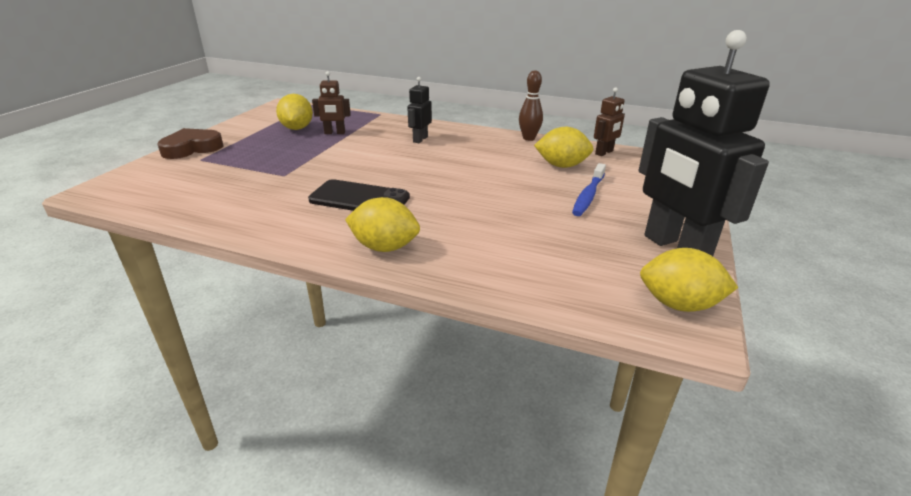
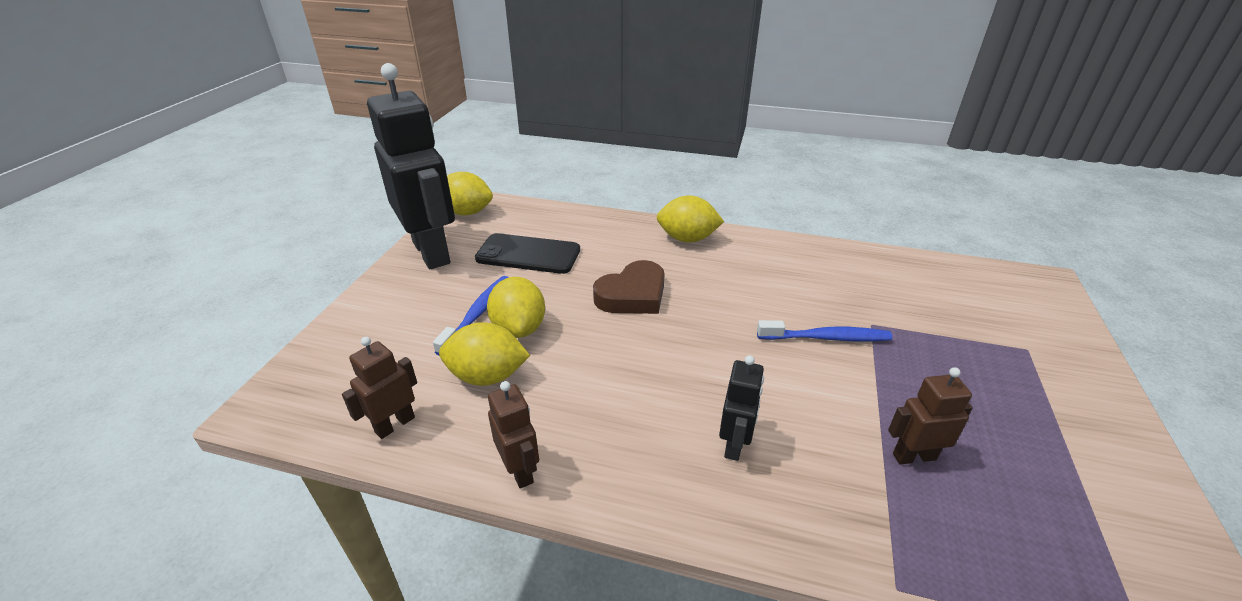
camera: 175 degrees right, 5 degrees up
(192, 148) = (1084, 376): brown heart -> brown heart (632, 295)
(297, 128) = (1006, 470): yellow lemon -> yellow lemon (519, 328)
(326, 170) = (826, 338): none -> blue toothbrush
(359, 199) = (745, 290): black phone -> black phone (528, 254)
(529, 138) = (520, 470): brown bowling pin -> brown robot

